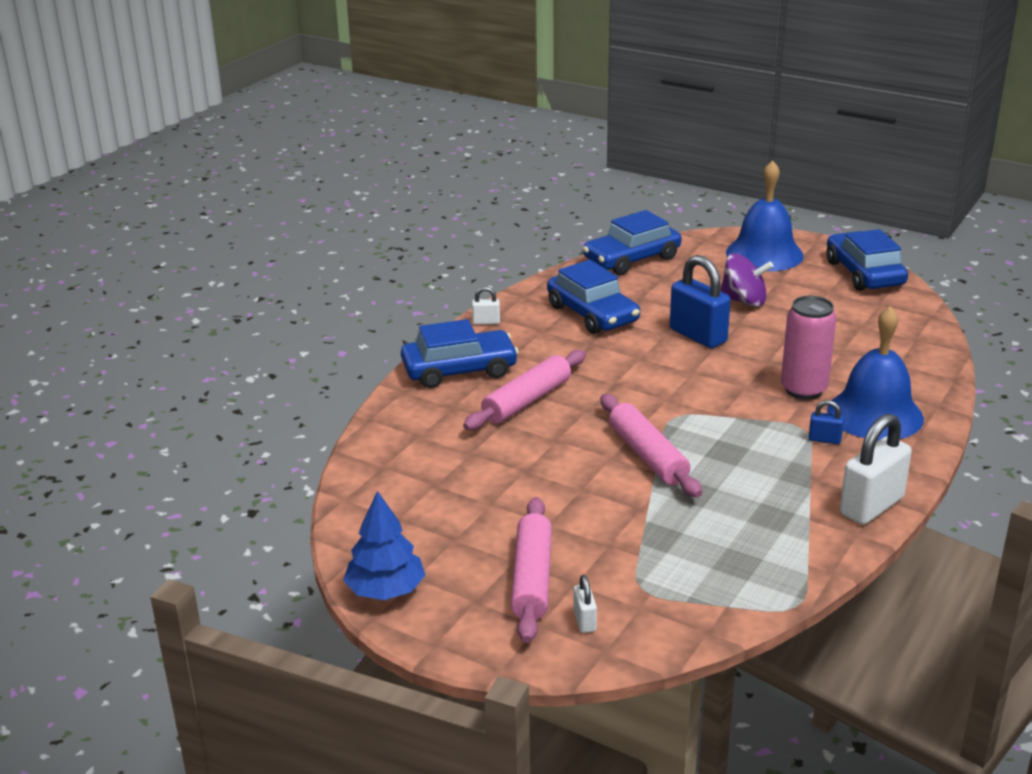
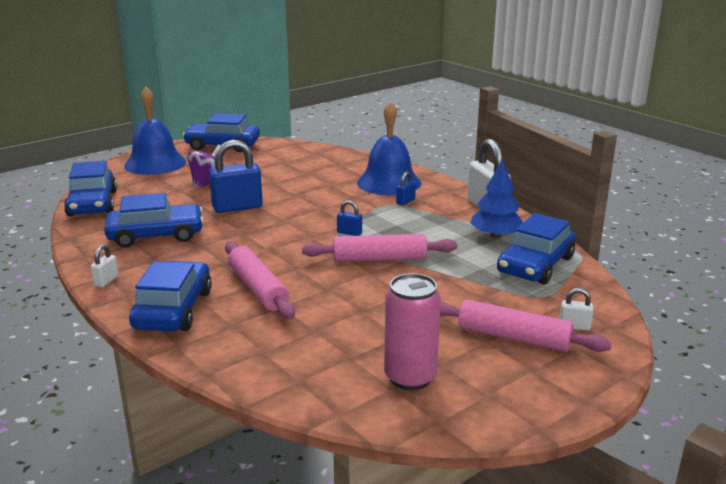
camera: 70 degrees left, 5 degrees down
(386, 590) = (501, 414): blue tree -> blue tree (496, 236)
(696, 421) = (349, 233): none -> blue padlock
(723, 572) = (535, 265): none -> blue car
(803, 389) = (342, 193): pink can -> pink can (410, 377)

